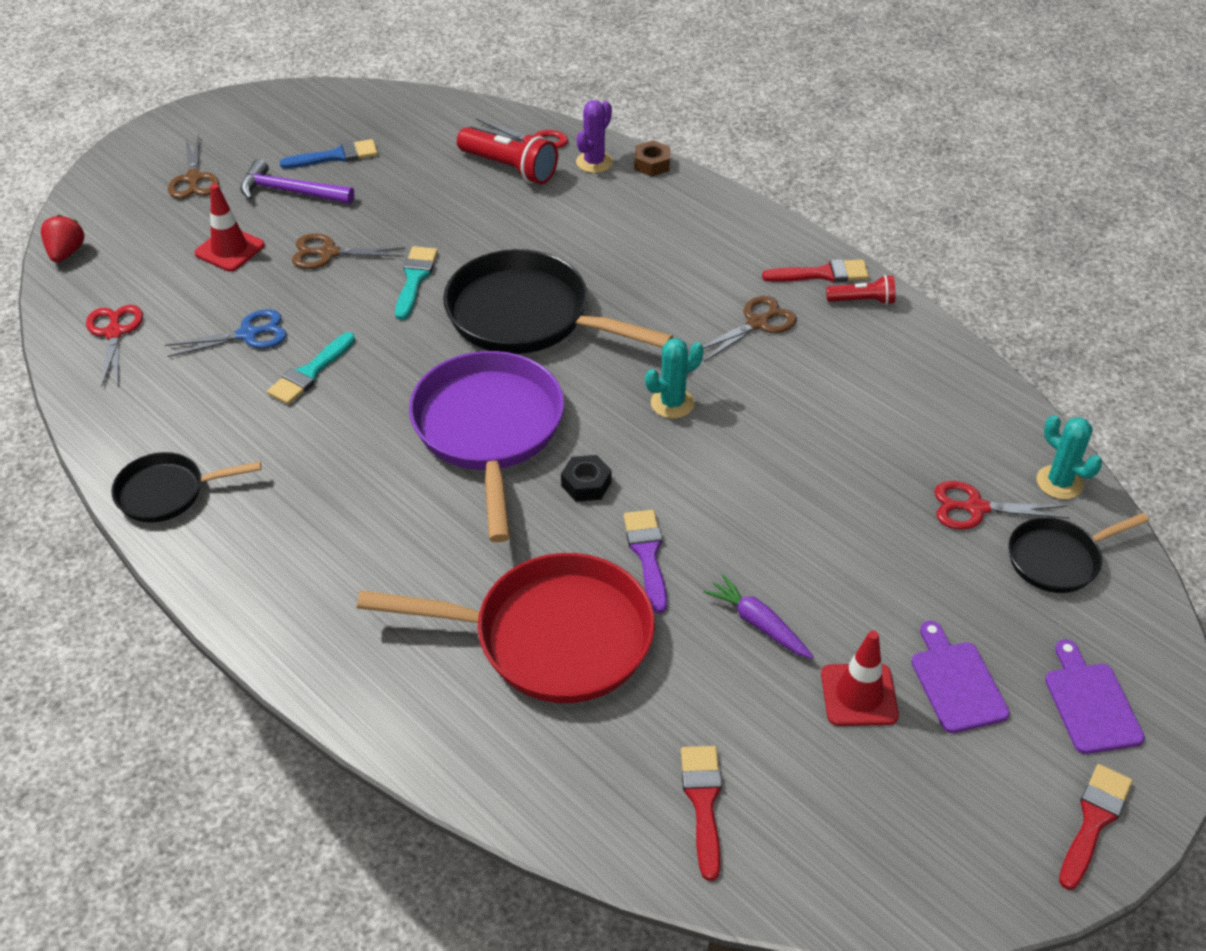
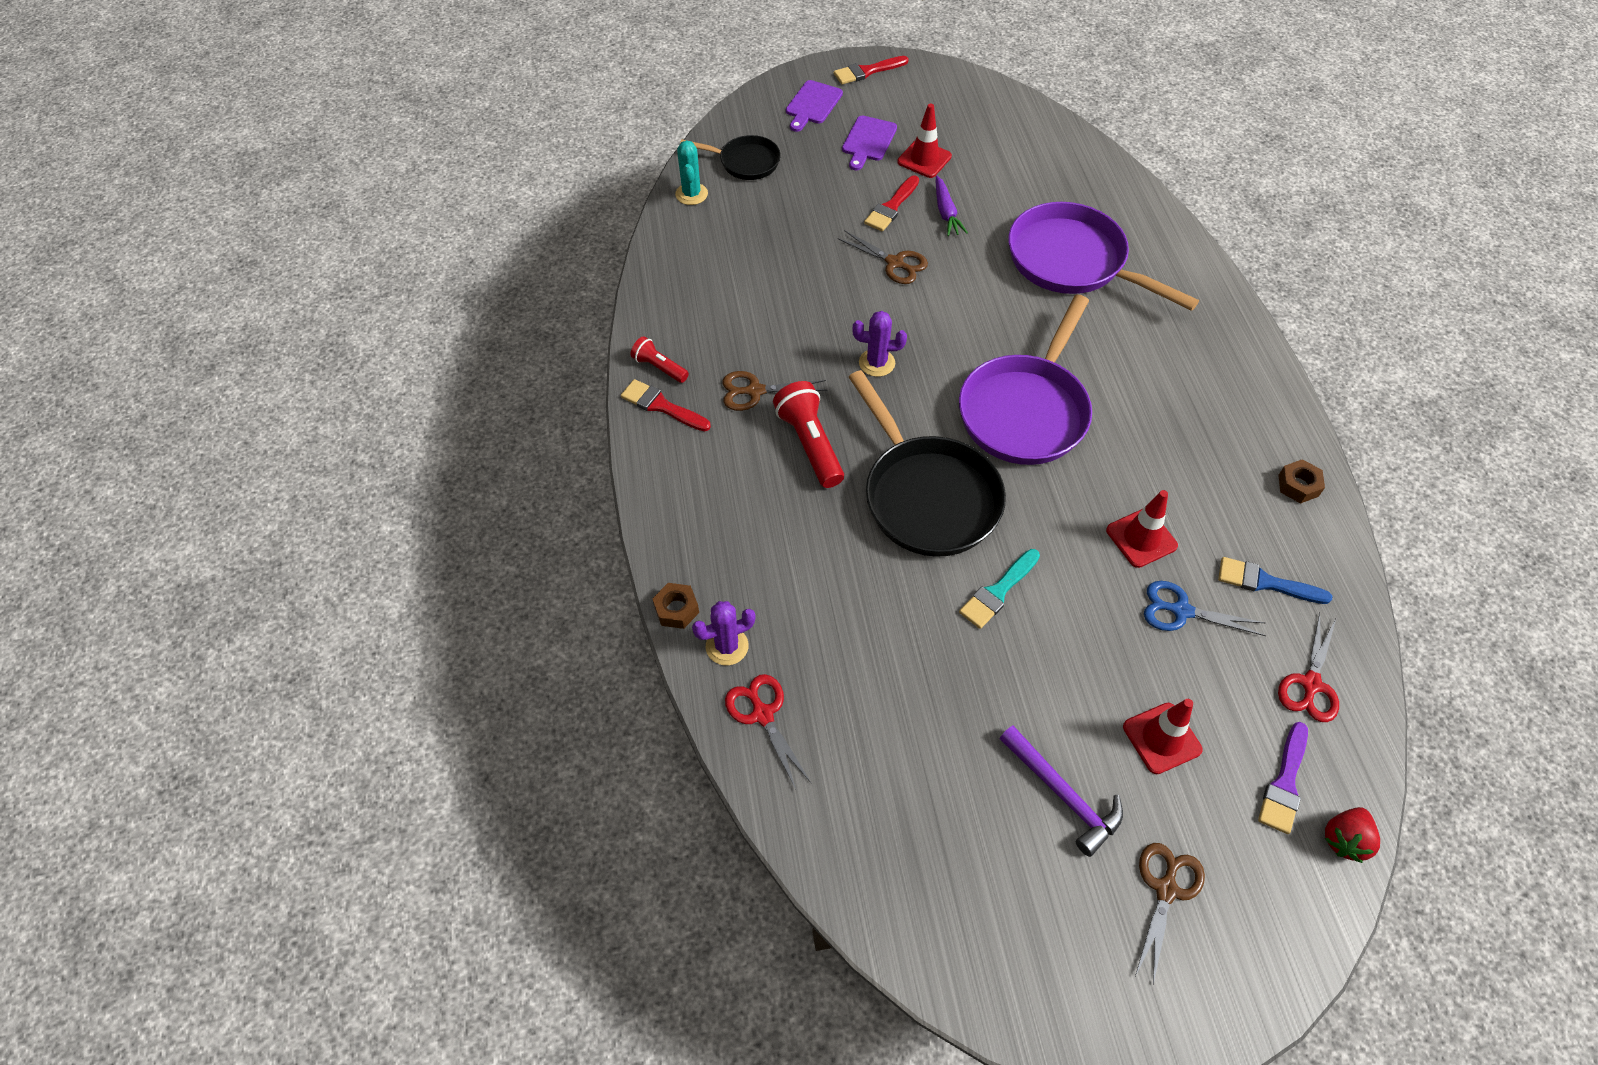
camera: 145 degrees left, 10 degrees up
(167, 492) = (1298, 485): black pan -> brown nut
(310, 372) = (1141, 538): turquoise brush -> red traffic cone
(328, 253) = (1063, 673): brown scissors -> brown scissors (895, 263)
(335, 156) = (985, 828): blue brush -> blue brush (1265, 582)
(509, 168) = (814, 689): red flashlight -> red flashlight (810, 444)
(552, 637) = (1072, 261): red pan -> purple pan
(586, 484) = (984, 338): black nut -> none
(647, 555) = (979, 277): purple brush -> purple brush (1284, 783)
(672, 403) = (877, 363): turquoise cactus -> purple cactus
(703, 803) = (1046, 157): red brush -> red brush (891, 207)
(975, 508) = (757, 206): red scissors -> none

